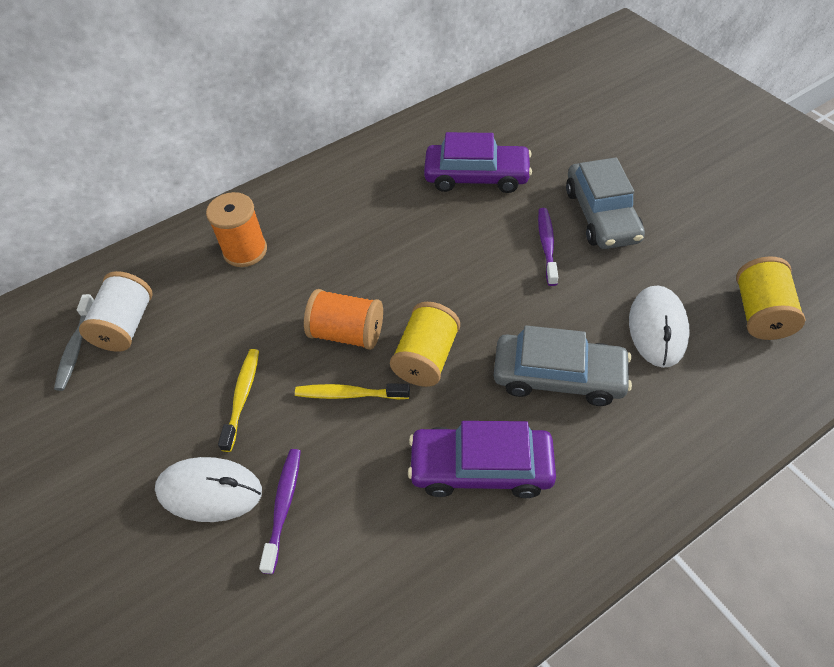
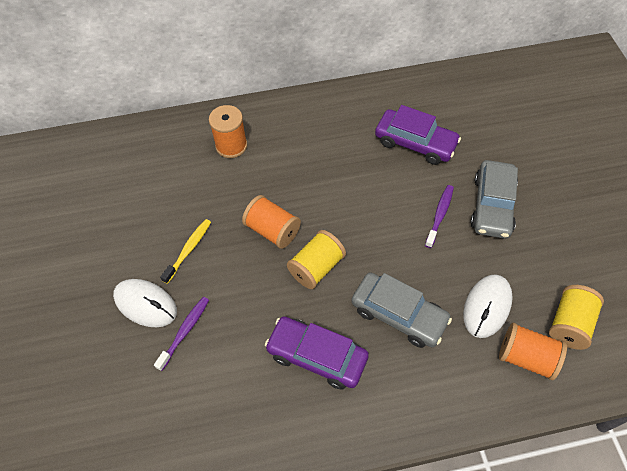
camera: 20 degrees right, 5 degrees up
(76, 348) = (102, 178): grey toothbrush -> none
(126, 325) = (137, 173): white spool -> none
(349, 394) = (255, 273): yellow toothbrush -> none
(734, 369) = (526, 357): none -> orange spool

